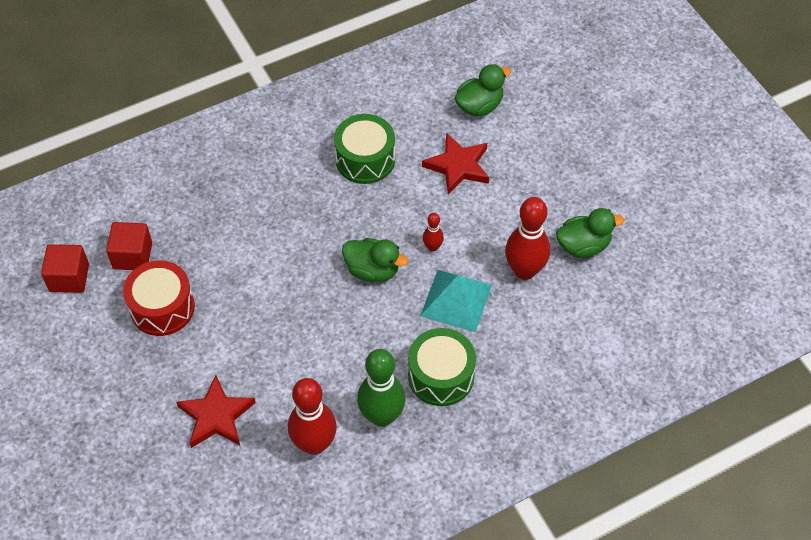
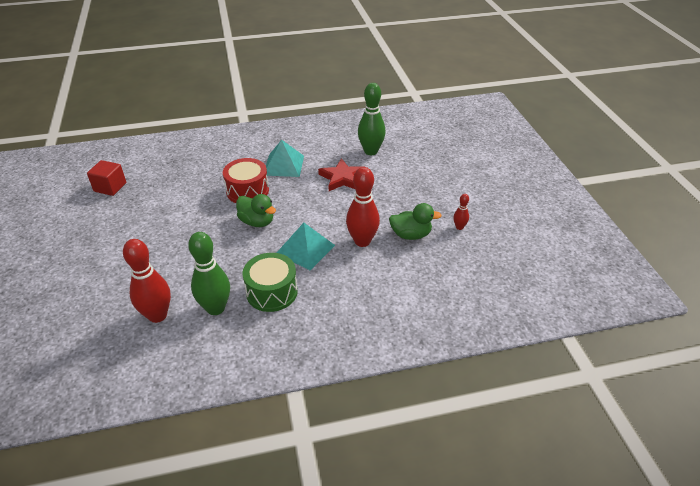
camera: 15 degrees right, 15 degrees down
(69, 278) = (64, 191): red cube -> none
(162, 307) = (109, 216): red drum -> red drum (247, 191)
(216, 416) = (102, 283): red star -> none
(365, 159) = (284, 165): green drum -> turquoise pyramid
(432, 247) = (304, 217): red bowling pin -> red bowling pin (459, 227)
(479, 106) = (371, 151): green duck -> green bowling pin

